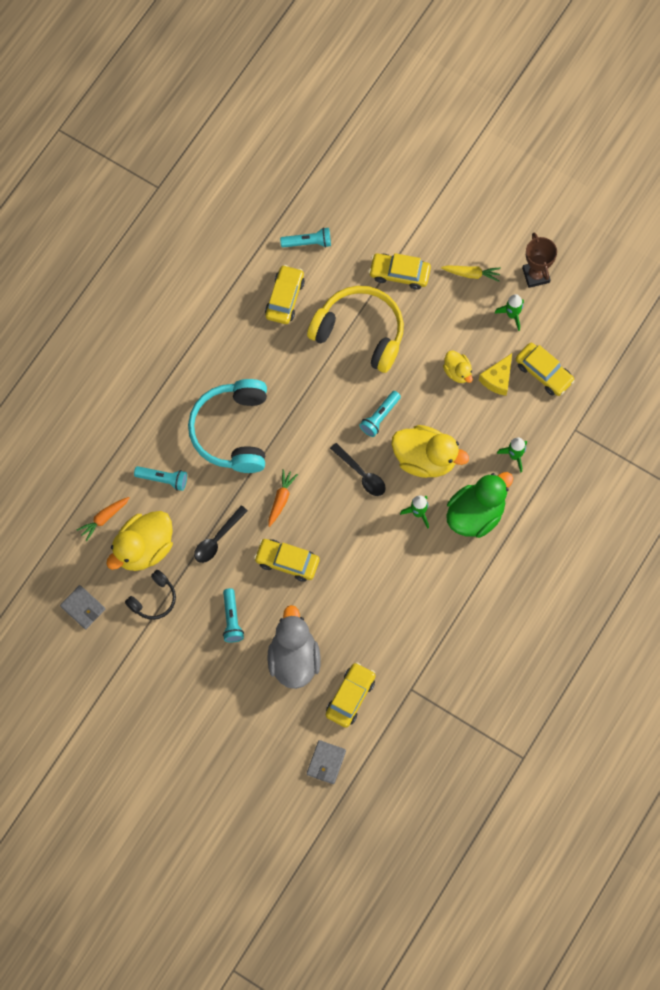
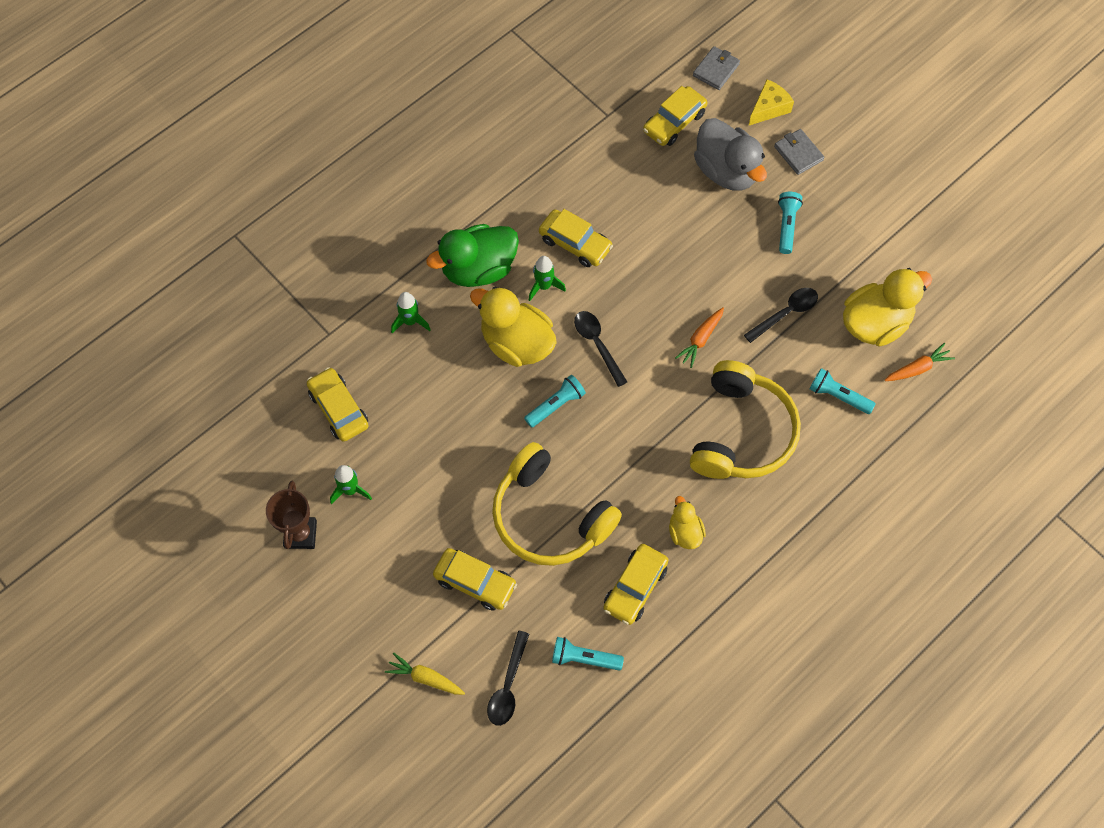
camera: 165 degrees left, 5 degrees down
(83, 608) = (956, 277): grey wallet -> grey wallet (798, 153)
(153, 599) = (872, 267): black headphones -> none
(232, 431) = (741, 433): turquoise headphones -> yellow headphones
(287, 562) = (710, 270): yellow car -> yellow car (575, 243)
(294, 659) = (726, 171): grey duck -> grey duck turned 45 degrees counterclockwise
(355, 212) = (508, 686): none -> black spoon
(457, 372) = (443, 436): yellow duck -> yellow duck (685, 532)
(471, 274) = (382, 557): yellow carrot -> yellow carrot (425, 678)
(498, 379) = (397, 415): yellow cheese -> yellow cheese (768, 108)

